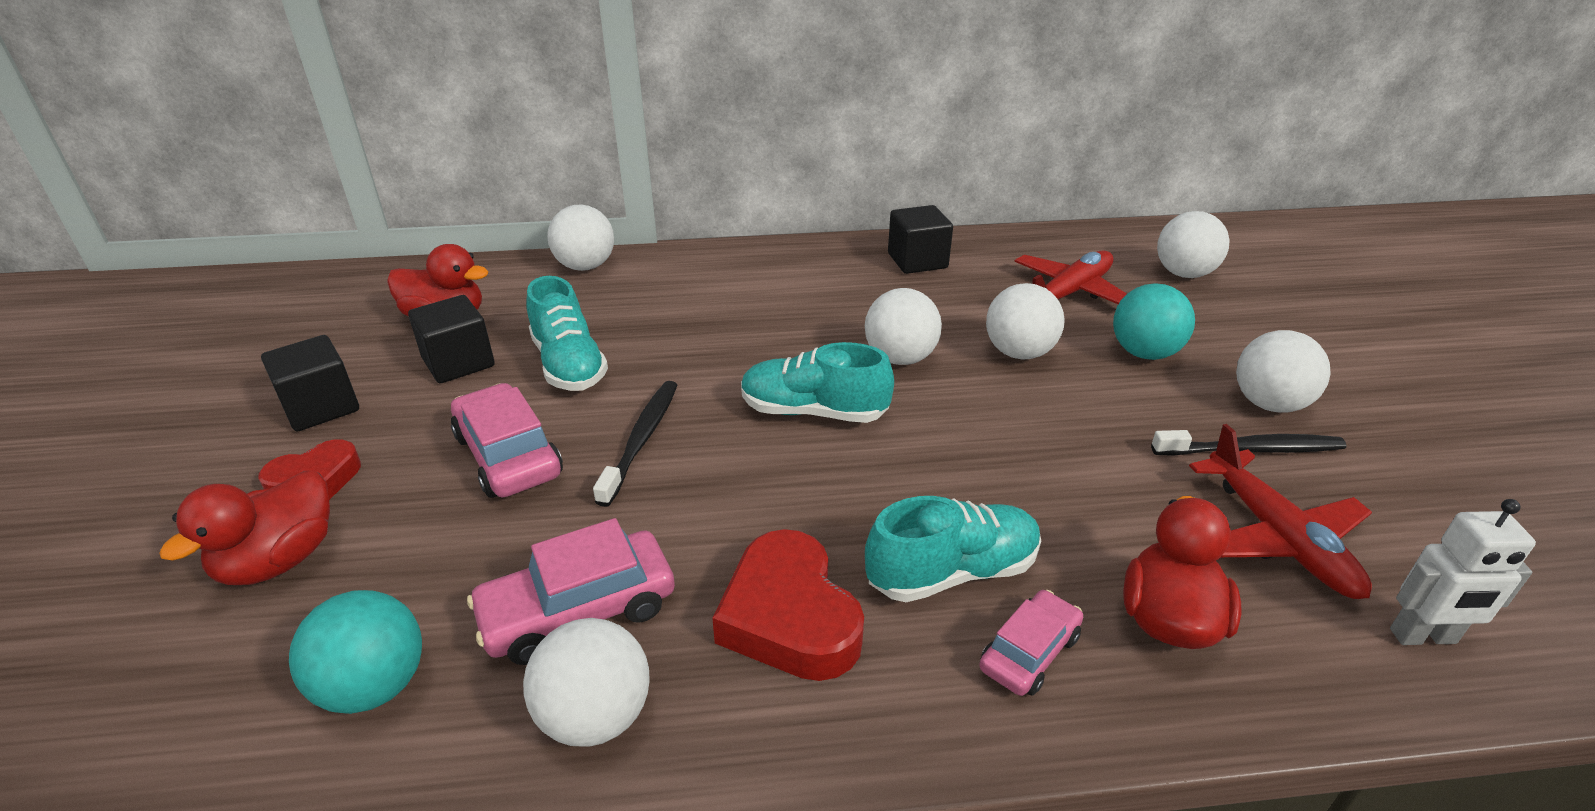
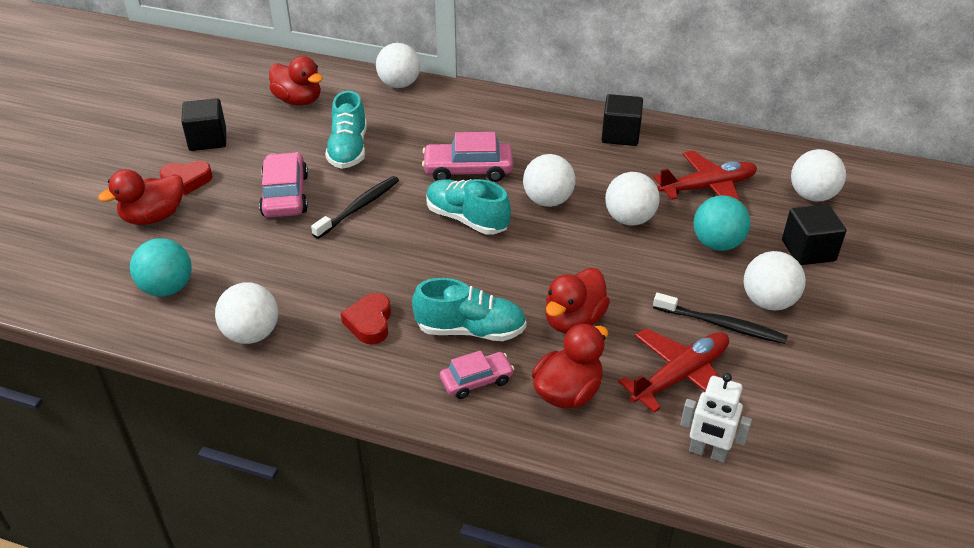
camera: 25 degrees right, 5 degrees up
(458, 362) = (290, 132): black cube -> black cube (808, 251)
(578, 611) = (272, 285): pink car -> pink car (468, 170)
(789, 617) = (369, 322): red heart -> red heart, size x0.63
(1076, 506) = (573, 320): none -> red duck
(1277, 537) = (680, 376): red plane -> red plane turned 135 degrees counterclockwise

